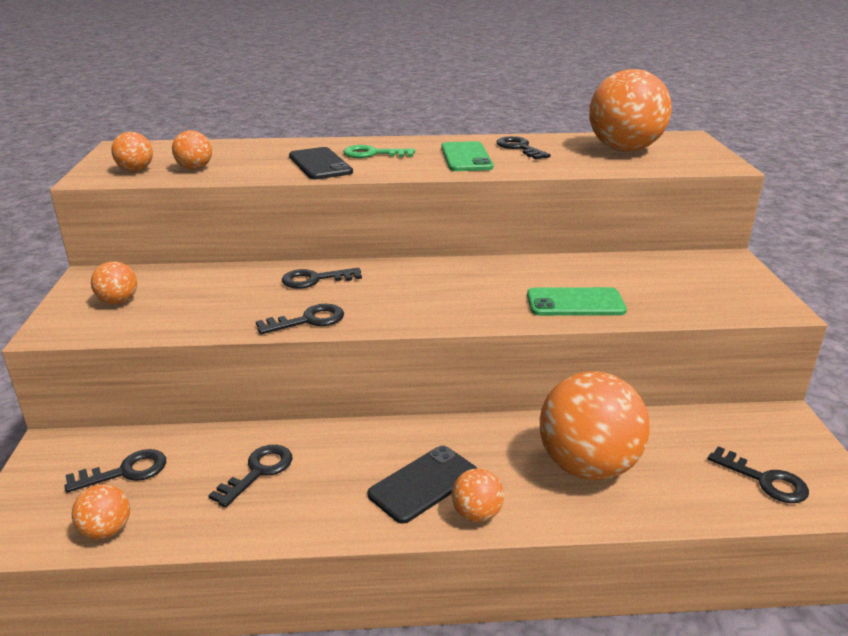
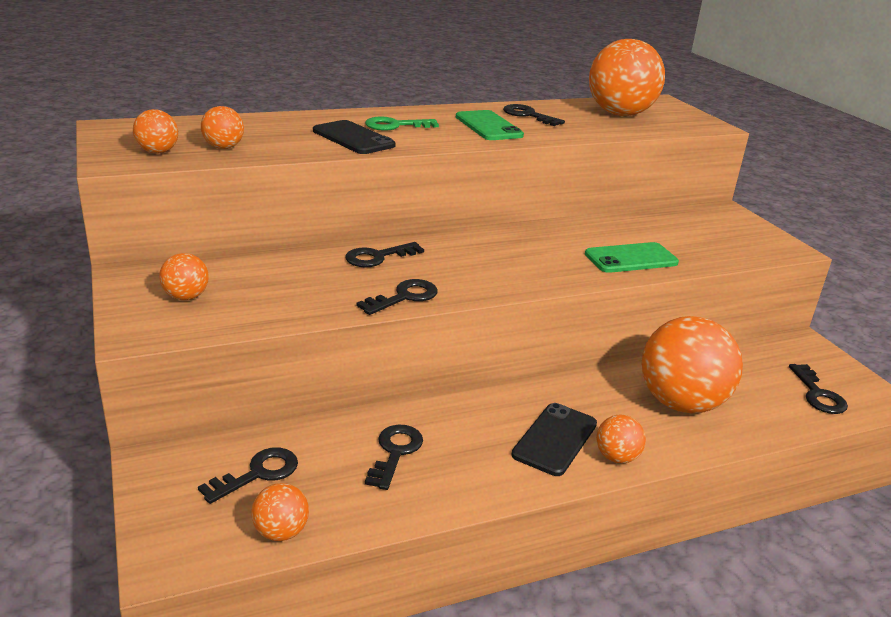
camera: 20 degrees left, 0 degrees up
(764, 480) = (818, 394): black key -> black key turned 60 degrees clockwise

